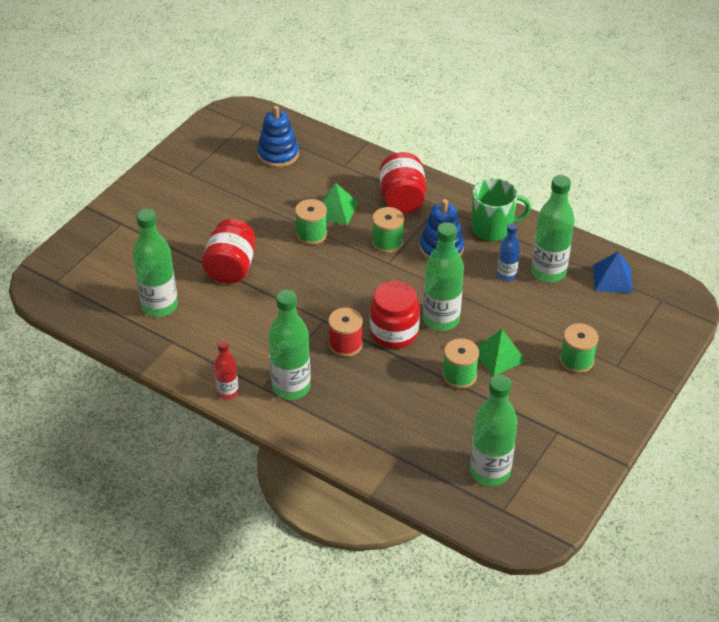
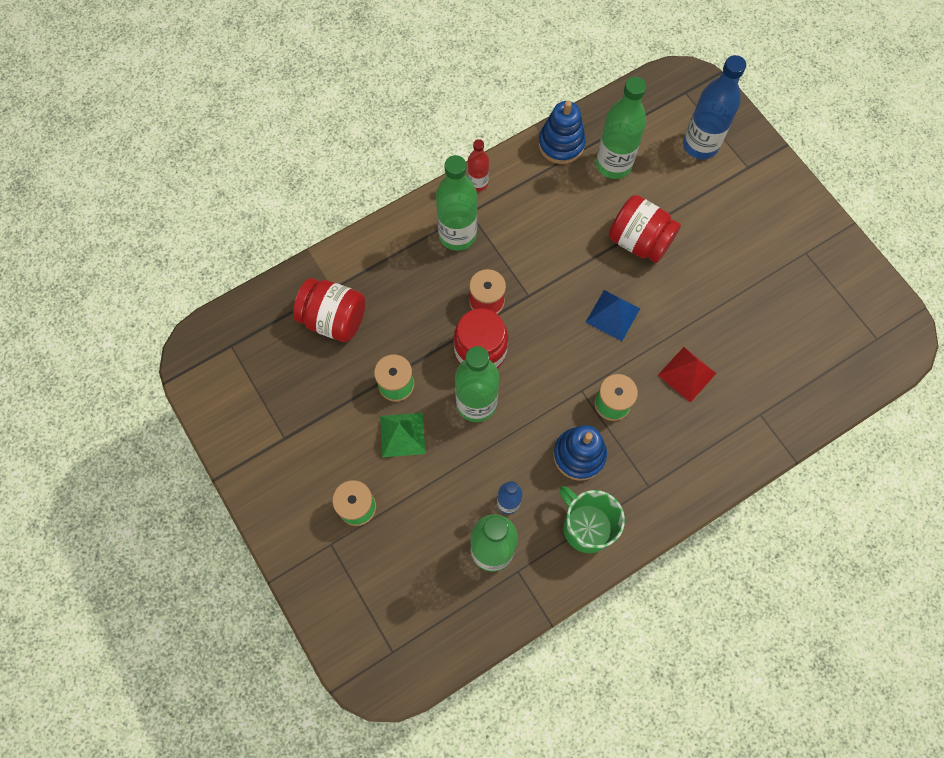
camera: 115 degrees right, 25 degrees up
(111, 257) = (700, 145): none -> blue bottle
(278, 154) = (806, 352): blue stacking toy -> blue stacking toy (561, 144)
(311, 234) = (657, 334): green spool -> none
(336, 210) = (687, 374): green pyramid -> red pyramid
(402, 199) = (676, 451): red jar -> red jar (334, 319)
(490, 472) = (274, 355): green bottle -> none
(493, 228) = (586, 527): green mug -> green mug turned 120 degrees clockwise
(612, 278) = (449, 616): blue pyramid -> blue pyramid (612, 315)

